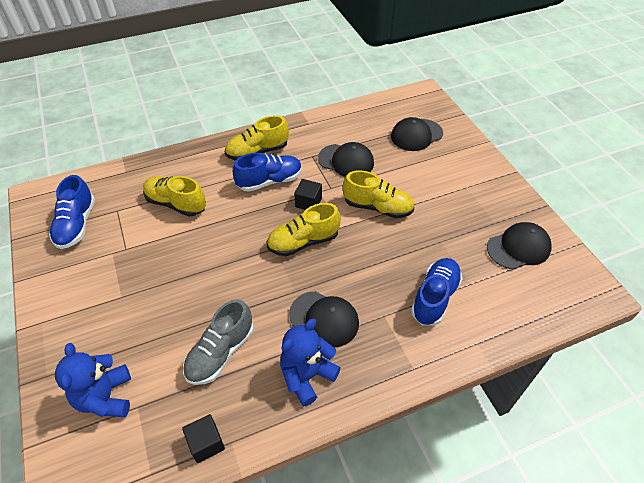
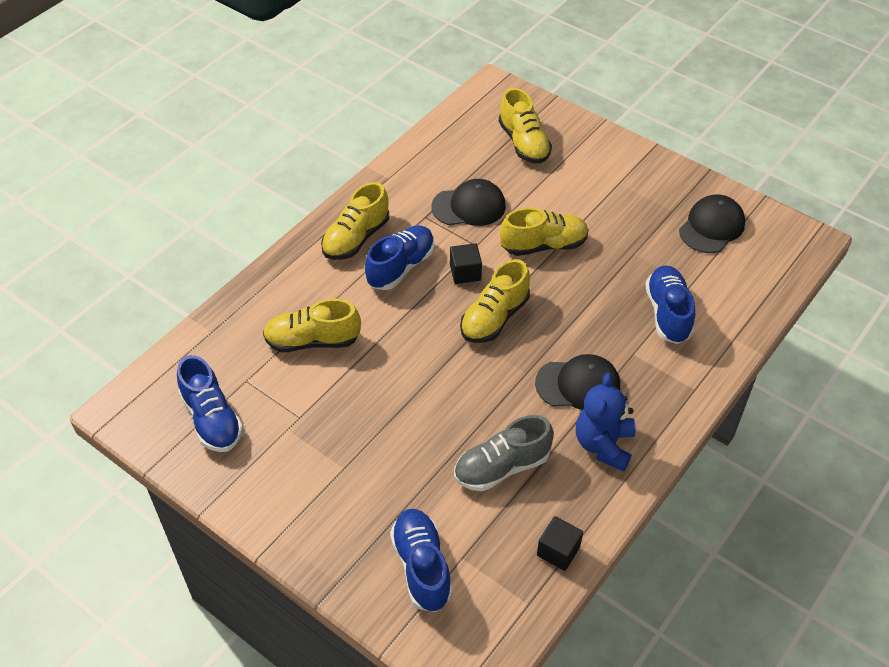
camera: 30 degrees left, 0 degrees up
(105, 397) = (421, 566): blue teddy bear -> blue shoe
(220, 352) = (502, 467): grey shoe -> grey shoe turned 60 degrees clockwise
(416, 135) = (523, 143): black cap -> yellow shoe

